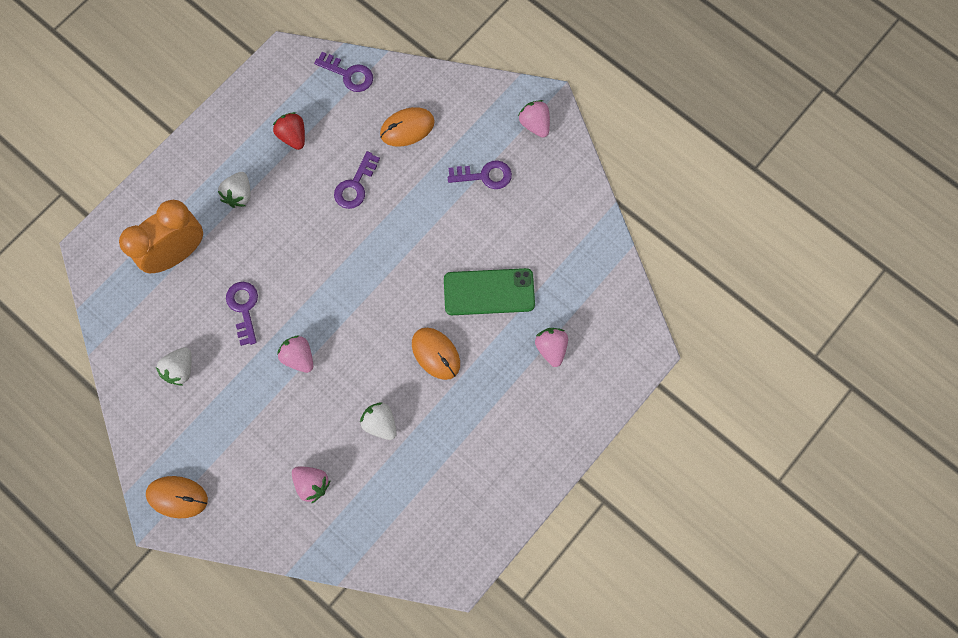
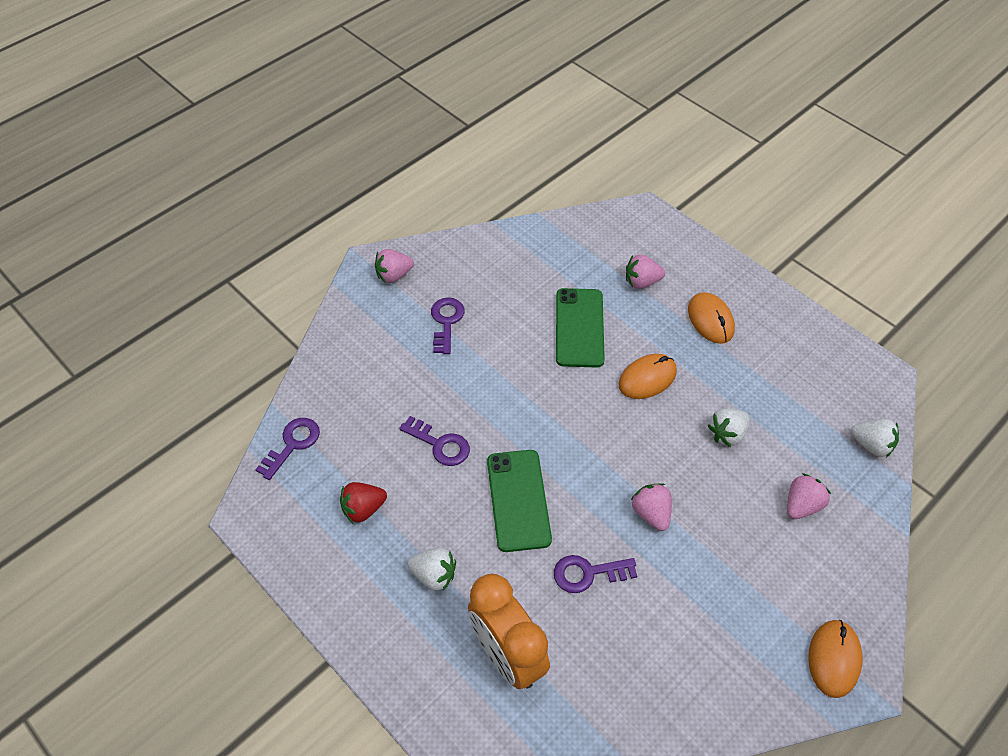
camera: 85 degrees left, 20 degrees down
(180, 369) = (668, 653): white strawberry -> white strawberry (871, 445)
(299, 357) = (651, 513): pink strawberry -> pink strawberry turned 105 degrees clockwise
(306, 251) = (518, 500): none -> green phone
(407, 128) = (376, 389): orange mouse -> orange mouse (710, 320)

